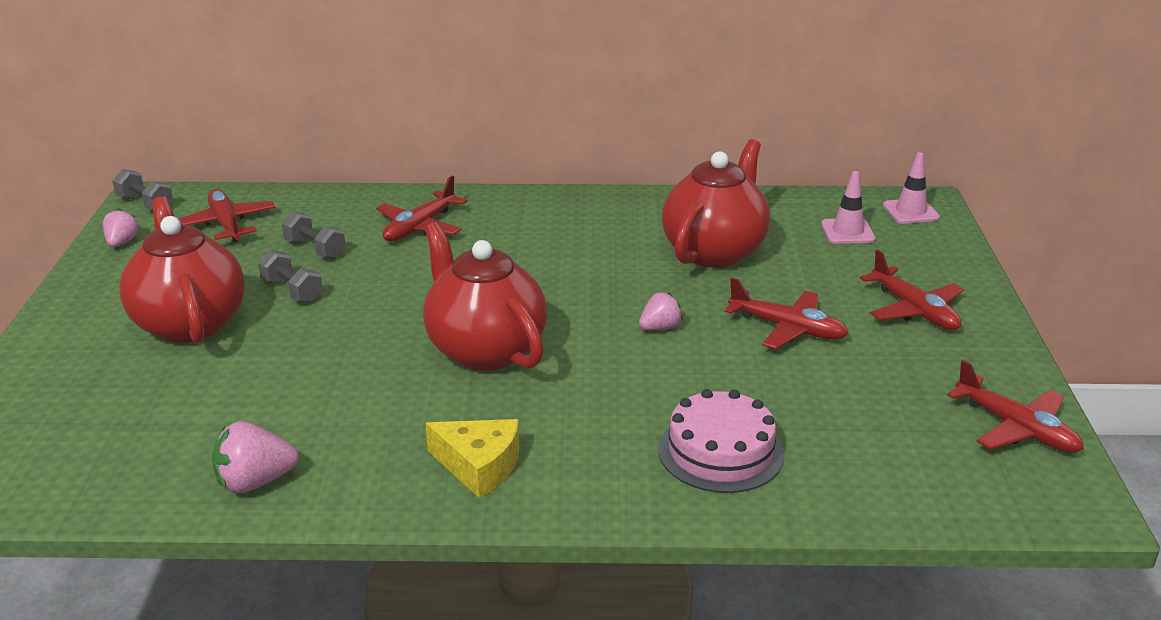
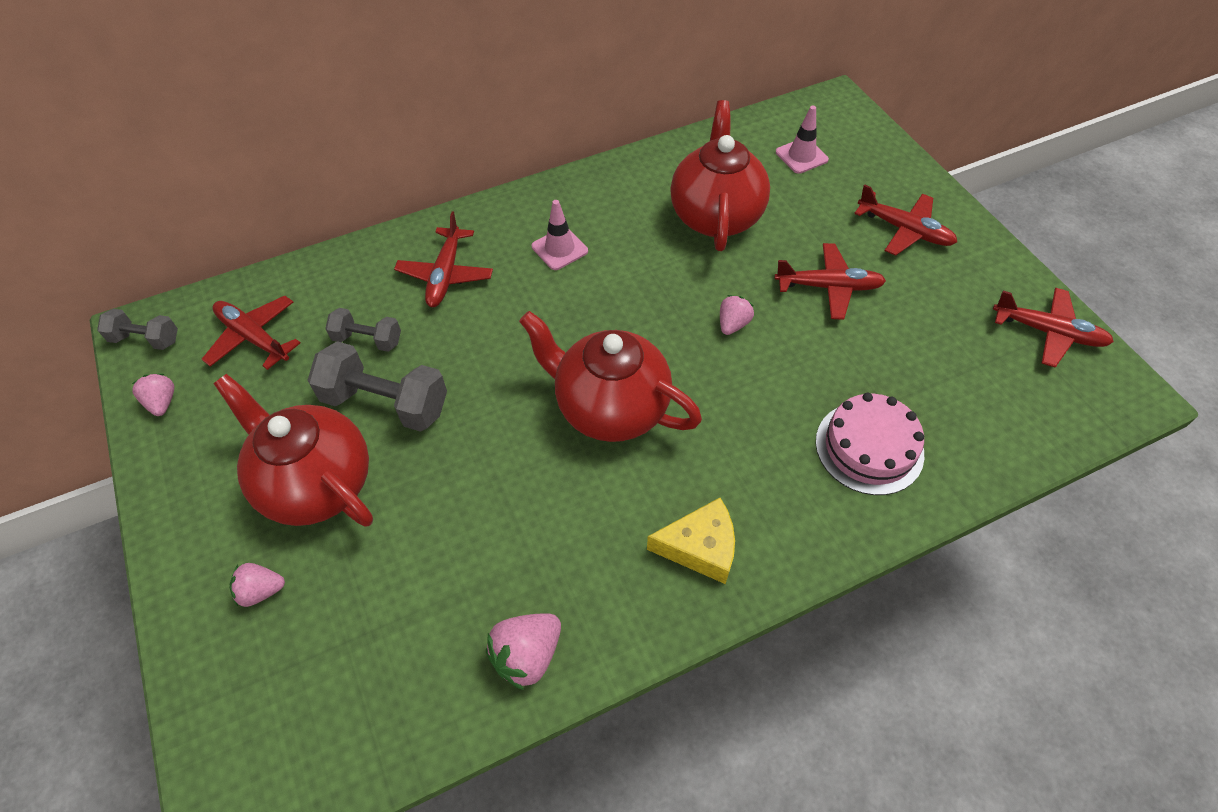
camera: 25 degrees left, 25 degrees up
(86, 372) = (261, 591): none -> pink strawberry
(292, 291) = (385, 403): grey dumbbell -> grey dumbbell, size x1.74
(910, 212) = (832, 116): pink traffic cone -> pink traffic cone (559, 249)

